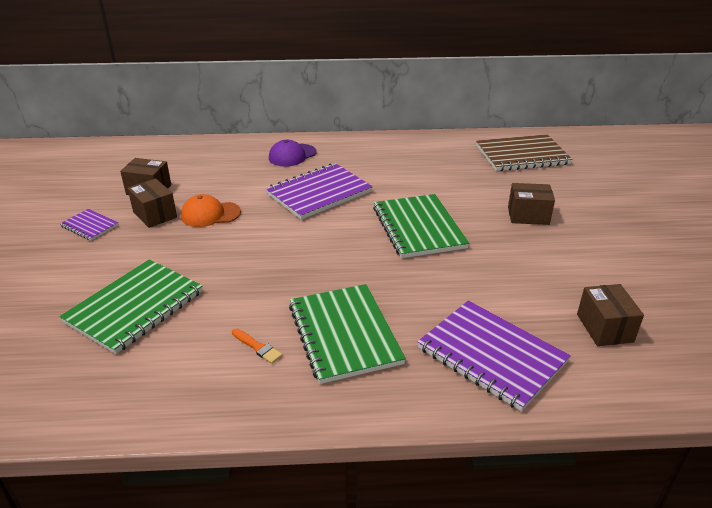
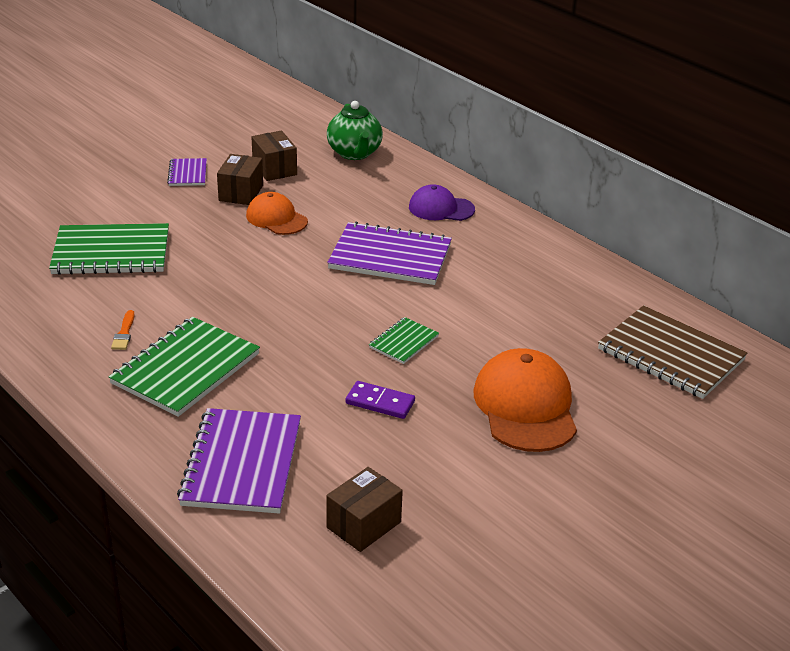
camera: 50 degrees right, 0 degrees up
(183, 155) = (354, 153): none -> green teapot
(418, 228) = (403, 342): green notebook -> green notebook, size x0.50
(475, 264) = (380, 402): none -> purple domino
(528, 216) = (525, 406): brown box -> orange cap

